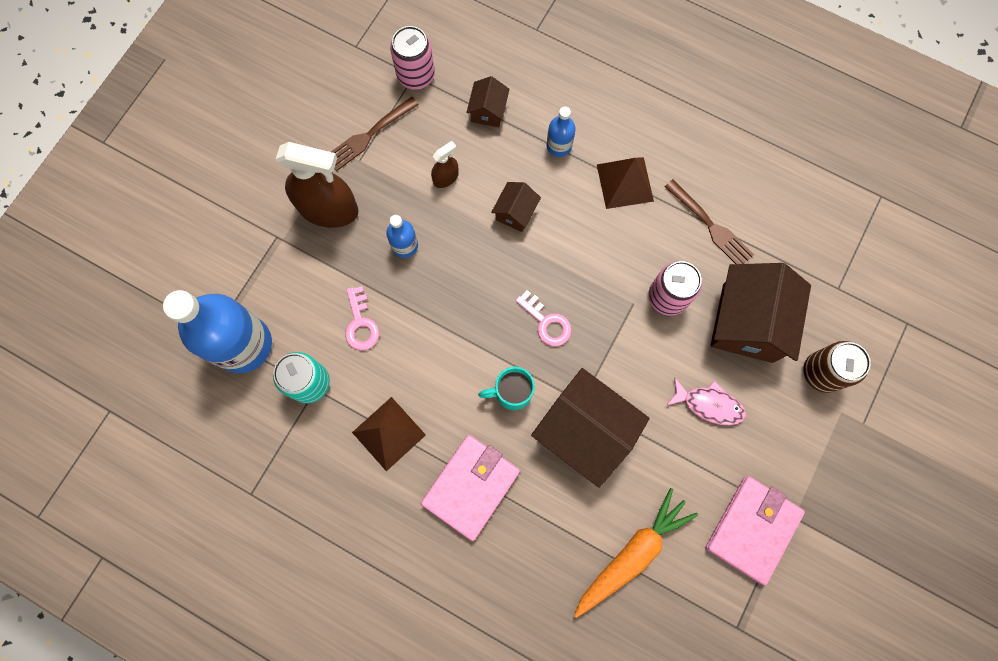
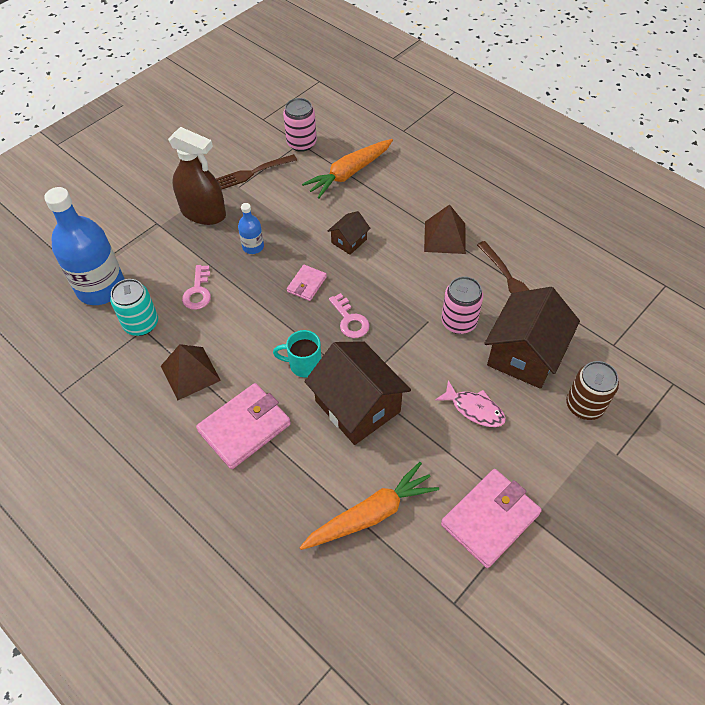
camera: 15 degrees right, 20 degrees down
(446, 178) = (301, 209): brown spray bottle -> none
(484, 285) = (307, 284): none -> pink wallet
(488, 111) = (349, 173): brown house -> orange carrot
(559, 146) = (398, 204): blue bottle -> none

